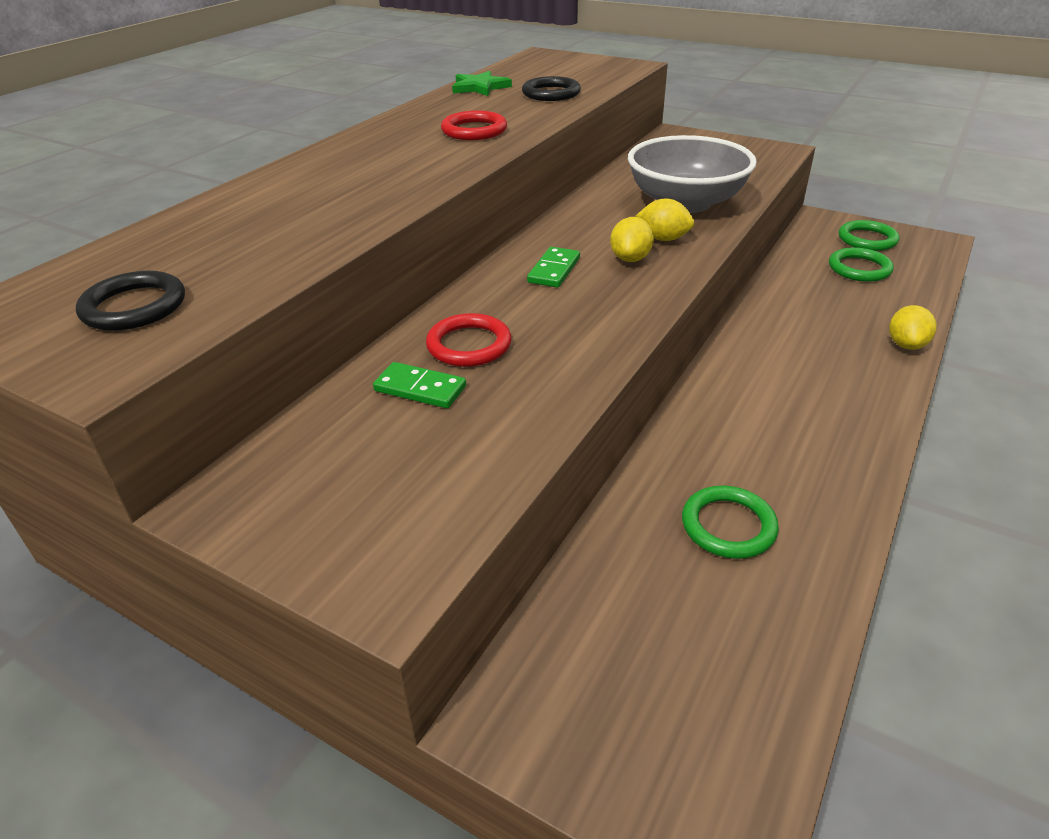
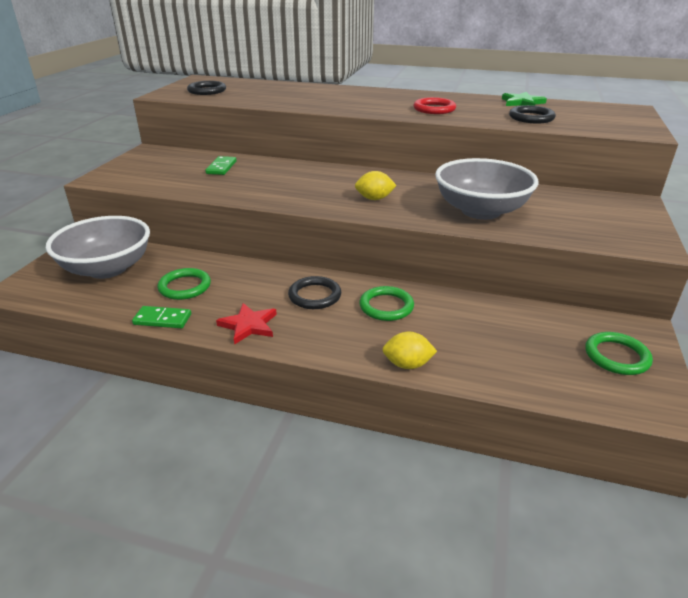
camera: 75 degrees right, 5 degrees down
(469, 345) = (260, 171): red ring -> none
(554, 270) = (348, 181): green domino -> green domino (162, 319)
(643, 651) = (107, 268): none -> grey bowl
(663, 239) = (411, 206): yellow lemon -> none
(760, 391) = (315, 296): none -> black ring
(842, 457) = (248, 325): none -> red star
(859, 268) = (541, 347): green ring -> green ring (386, 306)

